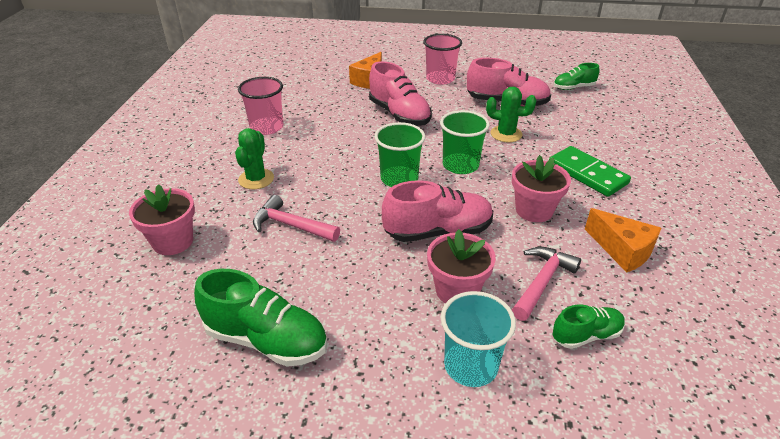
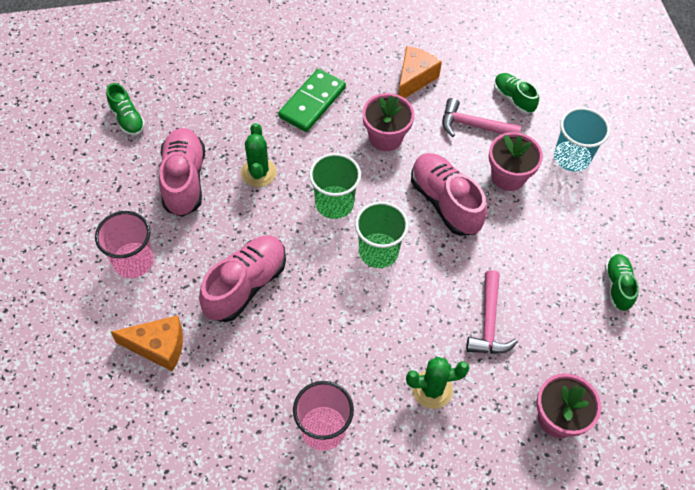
camera: 110 degrees left, 20 degrees up
(266, 340) = (617, 286): green shoe -> green shoe, size x0.58

